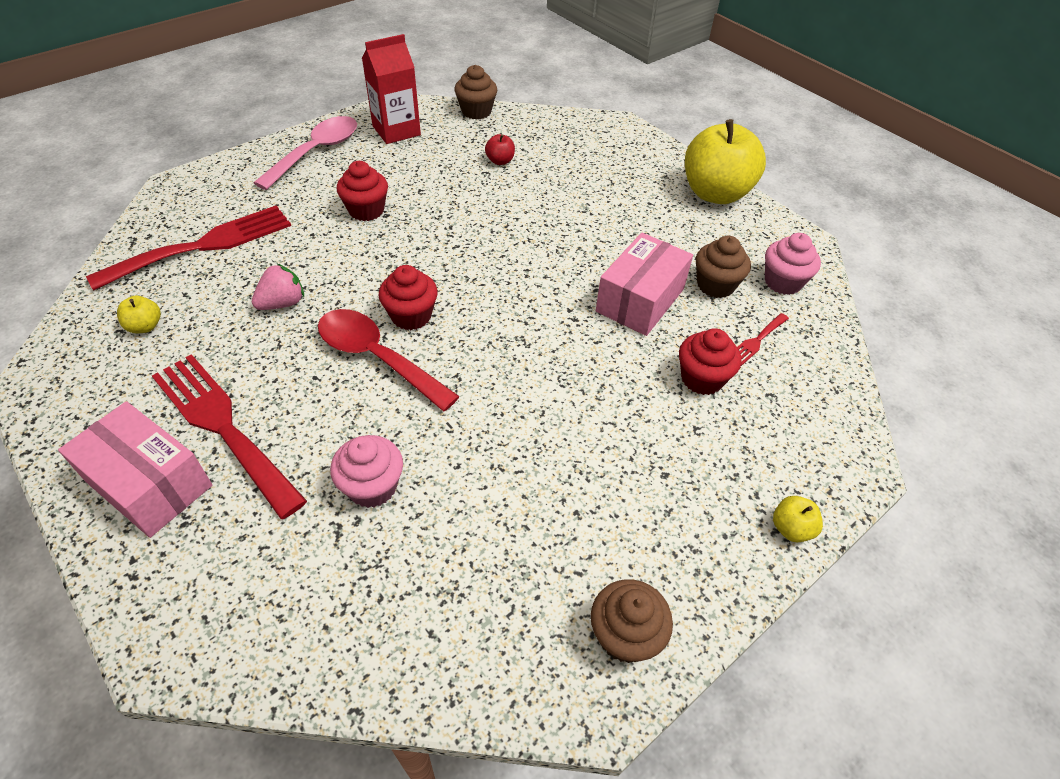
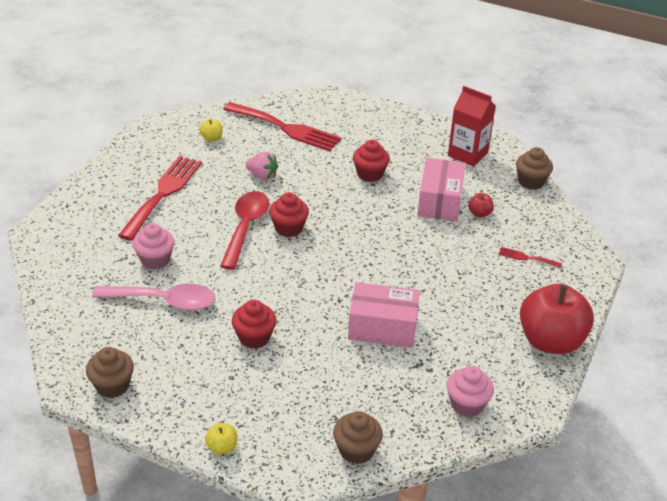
camera: 65 degrees right, 10 degrees down
(150, 483) = (117, 187): pink box -> pink box (440, 201)
(316, 152) = (409, 131): pink spoon -> pink spoon (164, 301)
(702, 378) = (326, 377): red cupcake -> red cupcake (254, 337)
(715, 193) = (550, 341): yellow apple -> red apple
(715, 285) = (431, 365): brown cupcake -> brown cupcake (356, 450)
(756, 341) = (385, 400): red fork -> red fork (526, 258)

